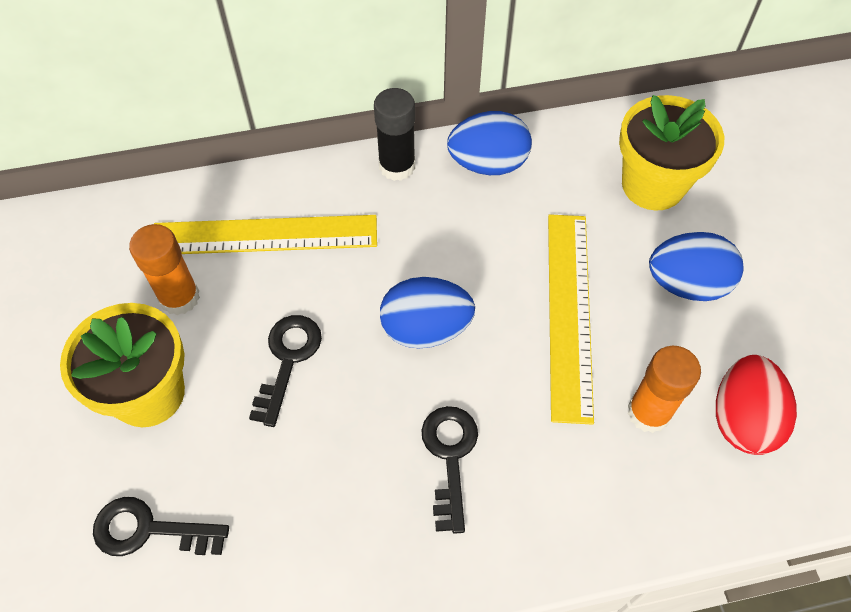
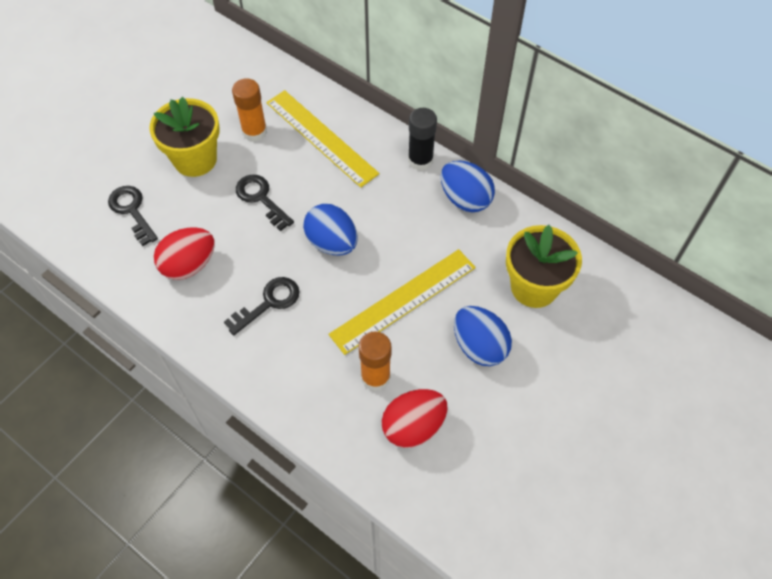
camera: 50 degrees right, 0 degrees up
(287, 360) = (261, 198): black key -> black key turned 105 degrees counterclockwise
(307, 514) = (189, 265): none -> red egg

